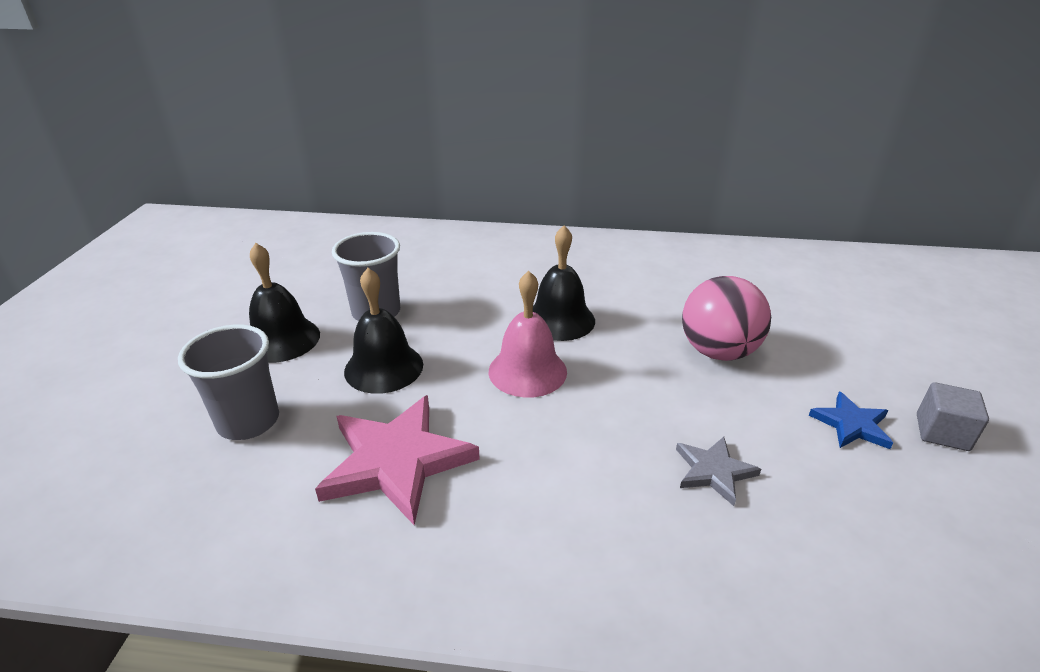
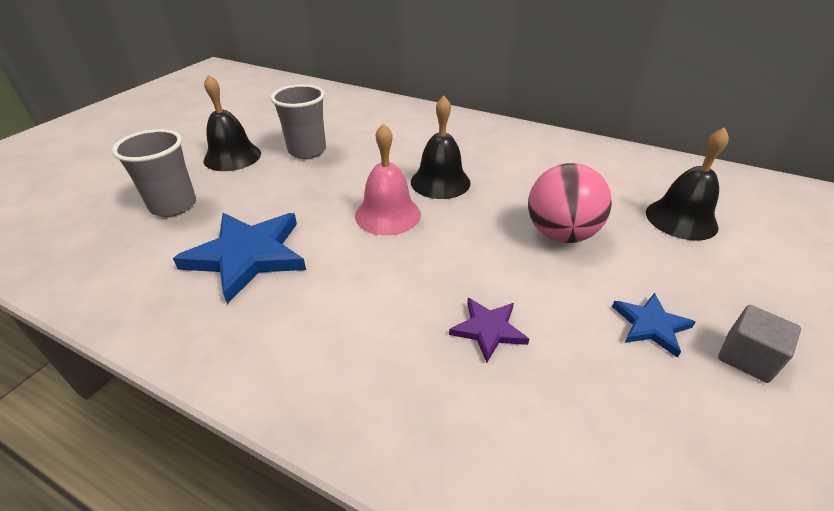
camera: 20 degrees right, 5 degrees up
(384, 367) = (285, 189): black bell -> black bell (681, 219)
(396, 461) = (247, 255): pink star -> blue star
(713, 471) = (488, 330): grey star -> purple star

